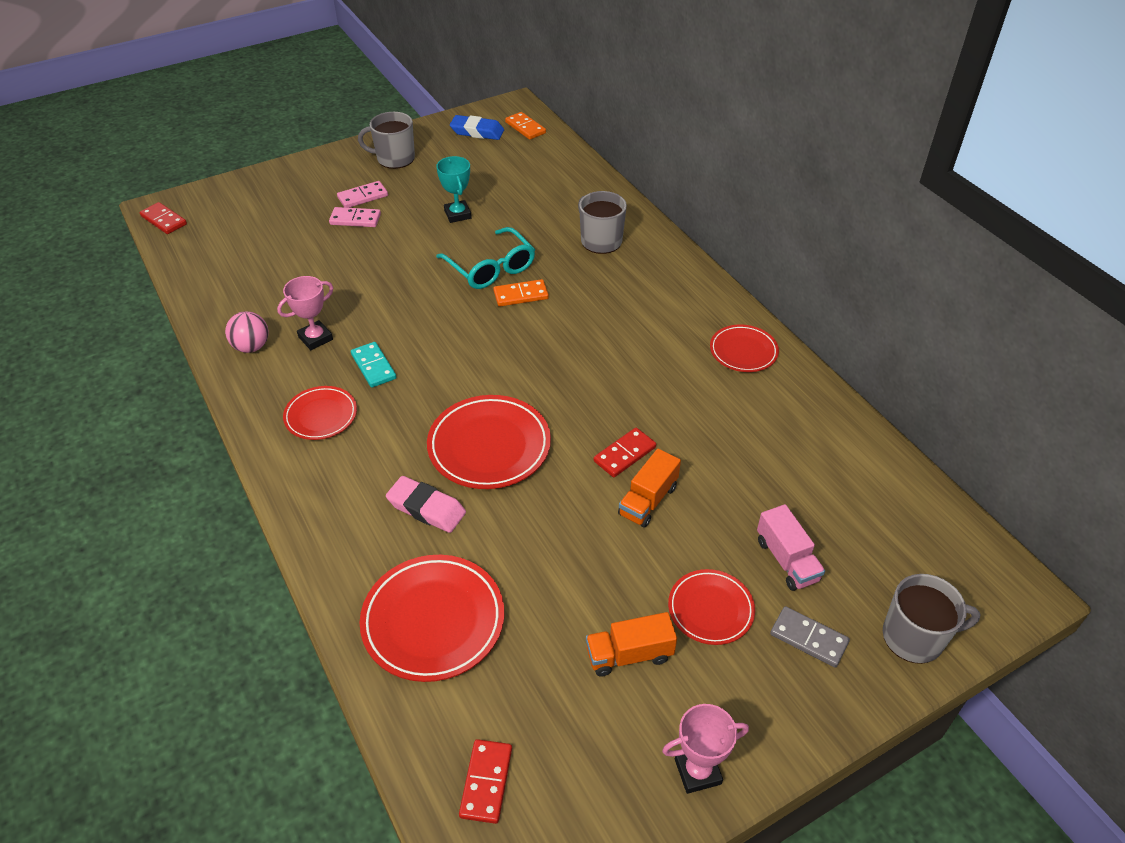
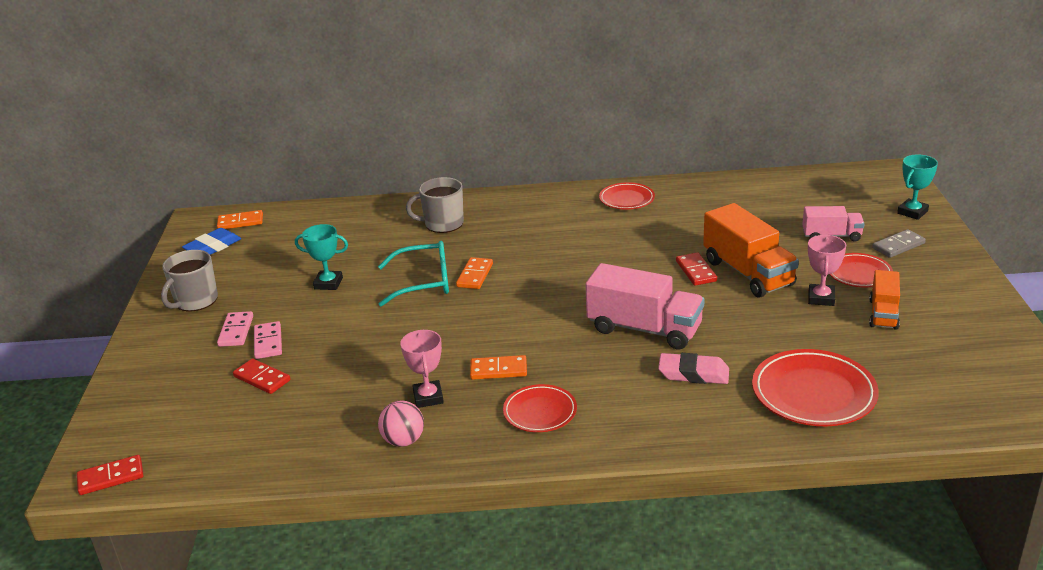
camera: 60 degrees left, 15 degrees down
(355, 219) = (268, 342): pink domino -> pink domino turned 45 degrees counterclockwise
(373, 366) = (498, 370): turquoise domino -> orange domino
(426, 508) = (693, 374): pink eraser -> pink eraser turned 45 degrees clockwise
(486, 782) = (969, 398): red domino -> red domino (262, 378)
(489, 446) = (644, 329): red plate -> pink truck
(648, 500) = (748, 273): orange truck -> orange truck, size x1.74
(697, 771) = (985, 311): pink trophy -> pink trophy (821, 298)
(914, 637) = (912, 212): grey mug -> turquoise trophy

